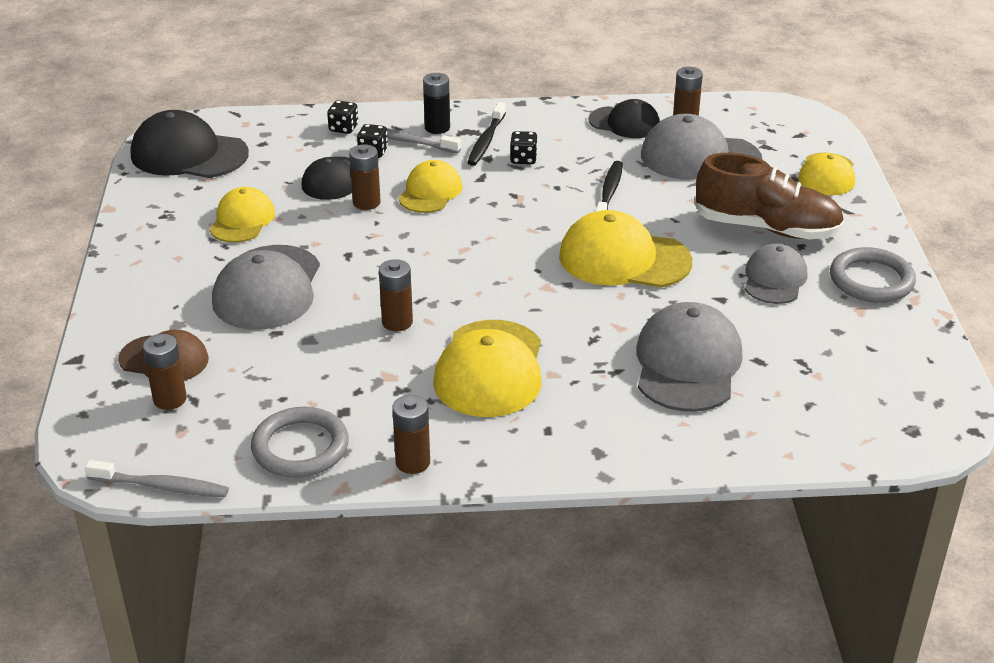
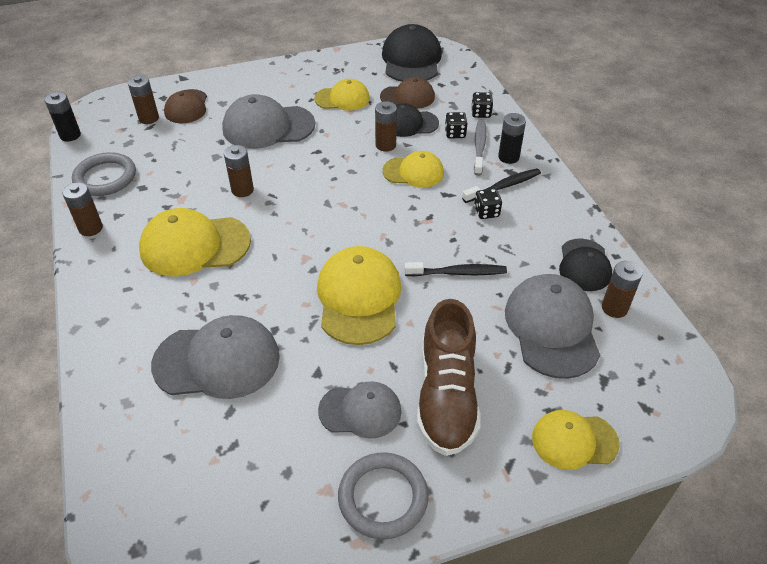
camera: 75 degrees right, 10 degrees up
(161, 486) = (70, 135): grey toothbrush -> black battery
(273, 171) = (407, 97): none -> brown cap
(486, 141) = (503, 186): black toothbrush -> black toothbrush turned 150 degrees clockwise

